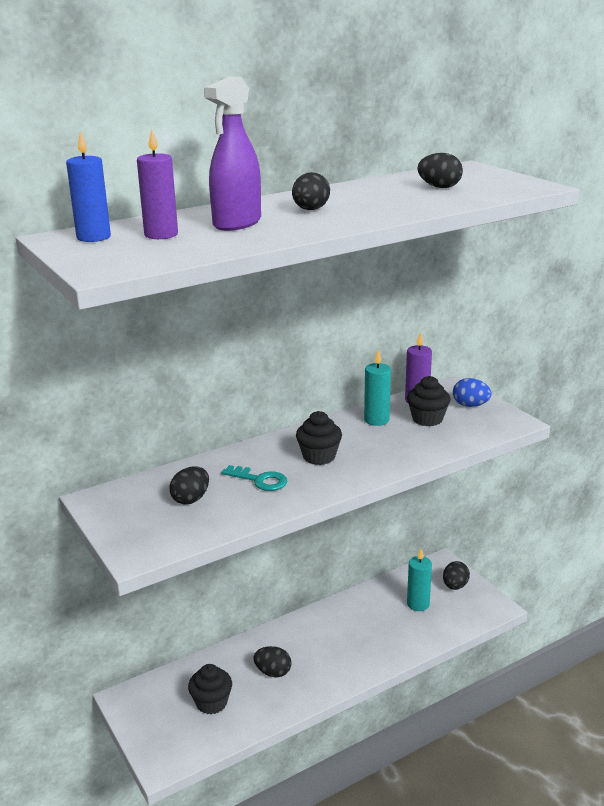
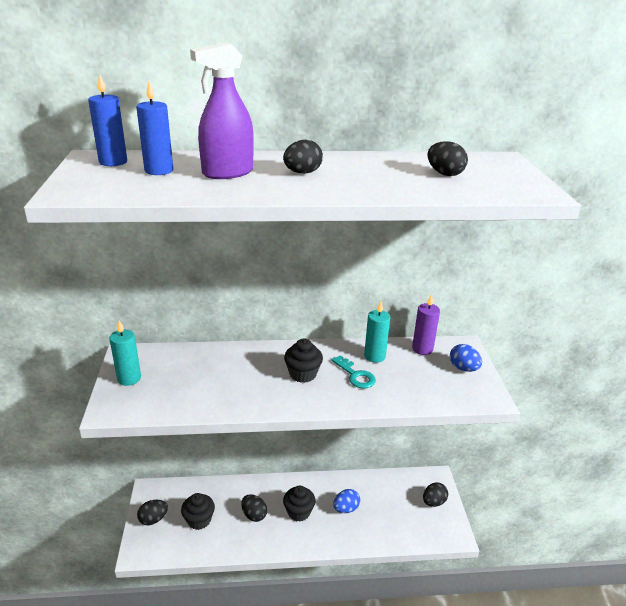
camera: 25 degrees right, 5 degrees up
(161, 235) = (159, 170): purple candle -> blue candle
(191, 499) = (184, 378): black egg -> black egg (153, 519)
(260, 480) = (243, 379): turquoise key -> turquoise key (355, 375)
(370, 626) = (346, 508): none -> blue egg
(418, 604) = (394, 505): turquoise candle -> turquoise candle (129, 378)
(427, 419) = (416, 369): black cupcake -> black cupcake (299, 512)

